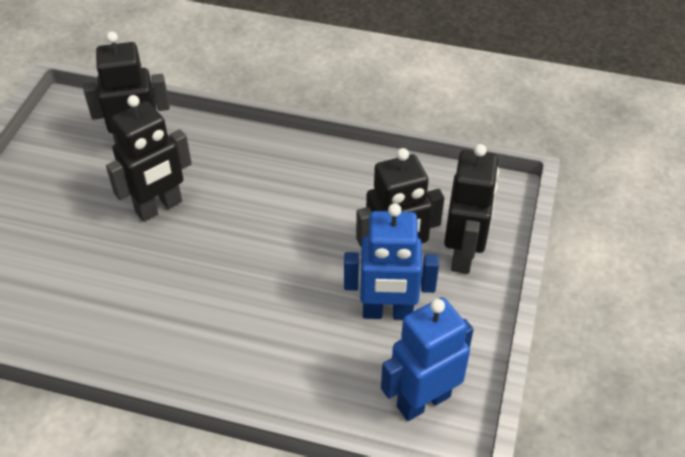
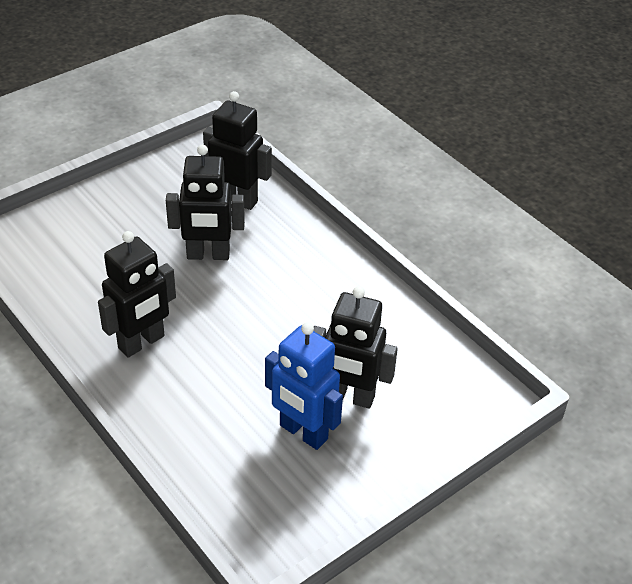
camera: 35 degrees right, 5 degrees down
(423, 401) = (265, 514): blue robot -> none
(463, 254) = (410, 427): black robot -> black robot (142, 343)

